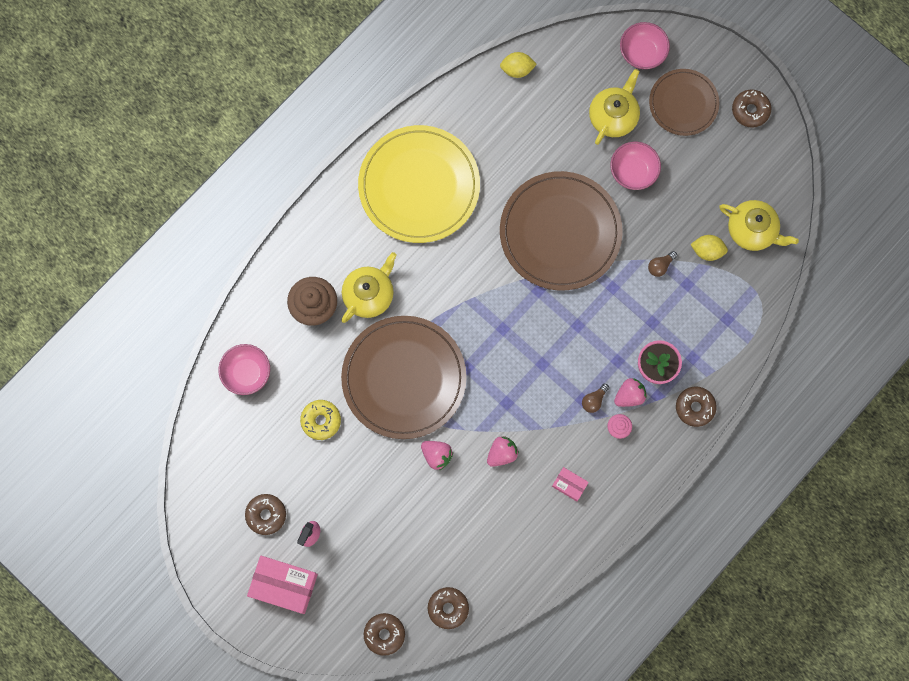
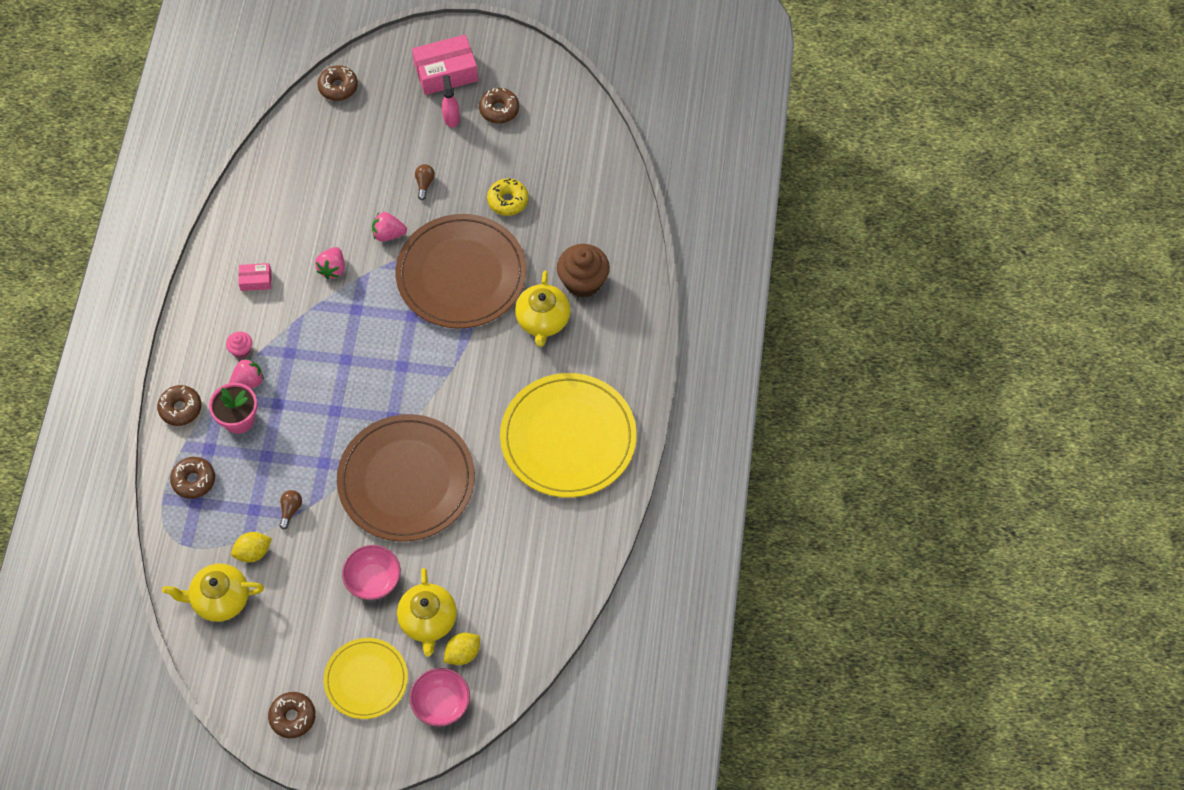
camera: 145 degrees right, 15 degrees down
(247, 373) = (599, 198): pink bowl -> none
(448, 608) = (298, 133): brown donut -> brown donut (194, 480)
(517, 69) = (555, 604): yellow lemon -> yellow lemon (462, 653)
(594, 400) = (278, 358): brown light bulb -> brown light bulb (424, 184)
(629, 395) = (248, 382): pink strawberry -> pink strawberry turned 150 degrees counterclockwise
(683, 103) = (366, 679): brown plate -> yellow plate

